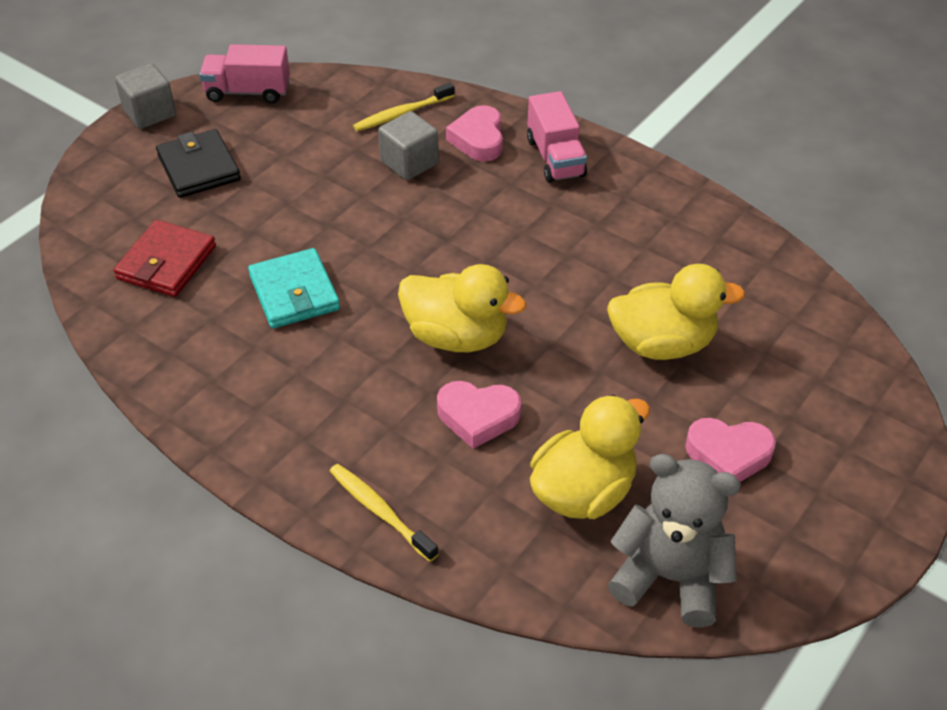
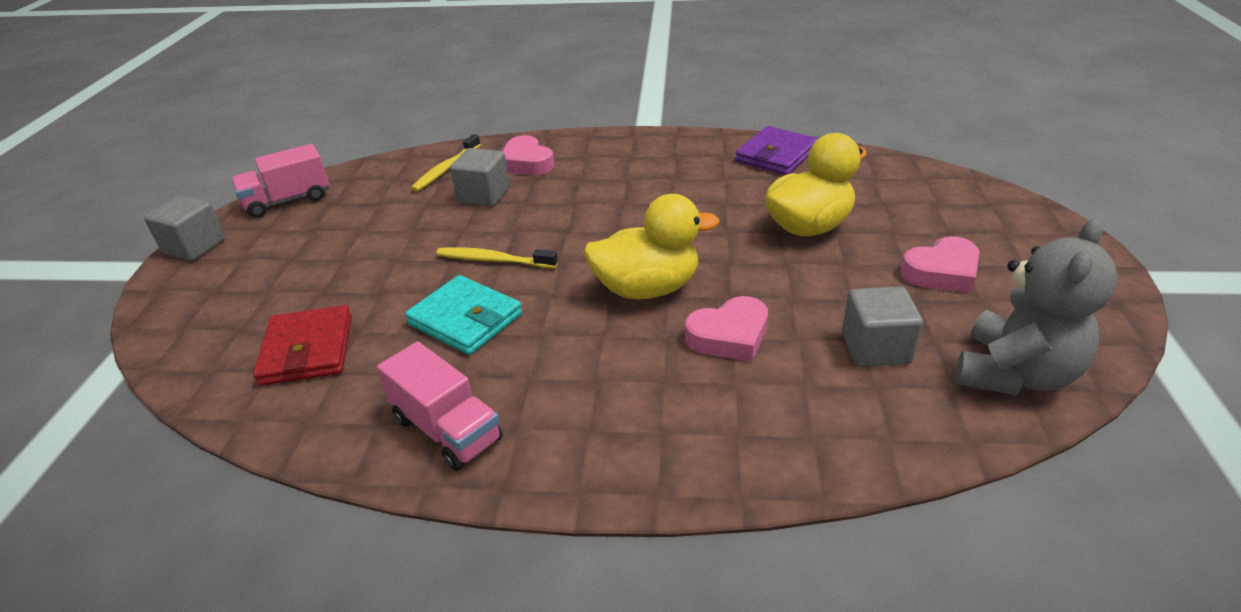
camera: 30 degrees left, 10 degrees down
(199, 168) = (282, 267): black wallet -> none
(380, 511) = (727, 454): yellow toothbrush -> yellow toothbrush (493, 260)
(555, 158) = (599, 153): pink truck -> pink truck (447, 429)
(583, 492) = (875, 348): yellow duck -> grey cube
(670, 577) = (1014, 374): grey teddy bear -> grey teddy bear turned 135 degrees clockwise
(725, 242) = (776, 155): none -> purple wallet

